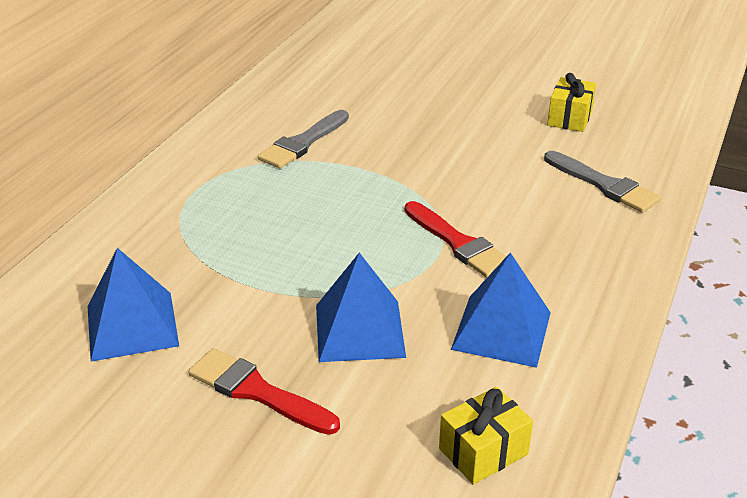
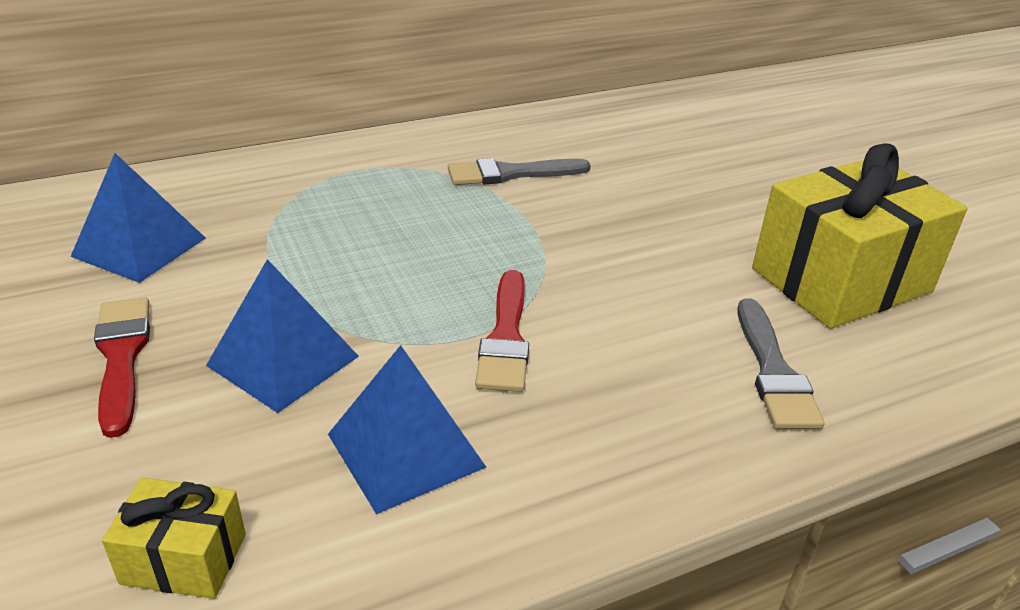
camera: 40 degrees right, 0 degrees up
(569, 118) = (841, 280): yellow gift -> yellow gift, size x2.13

